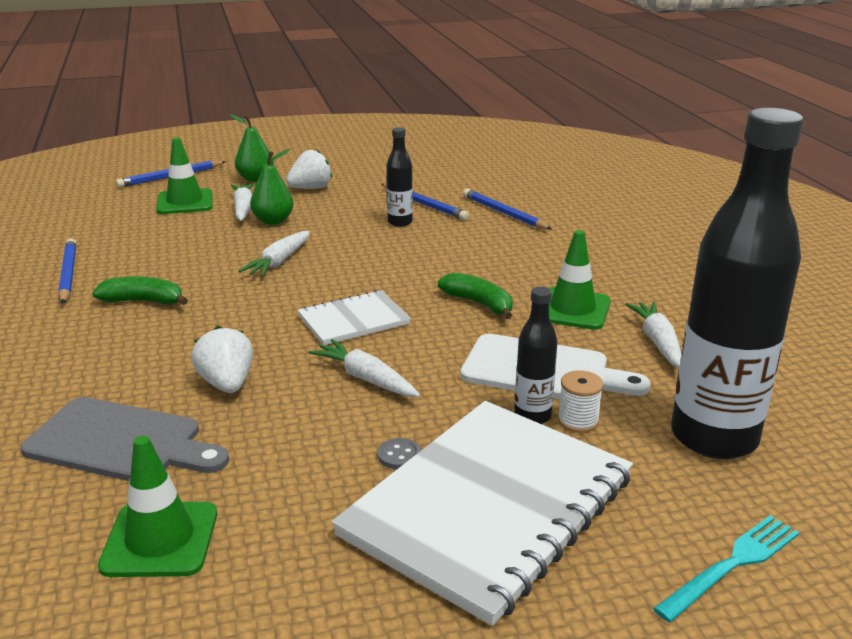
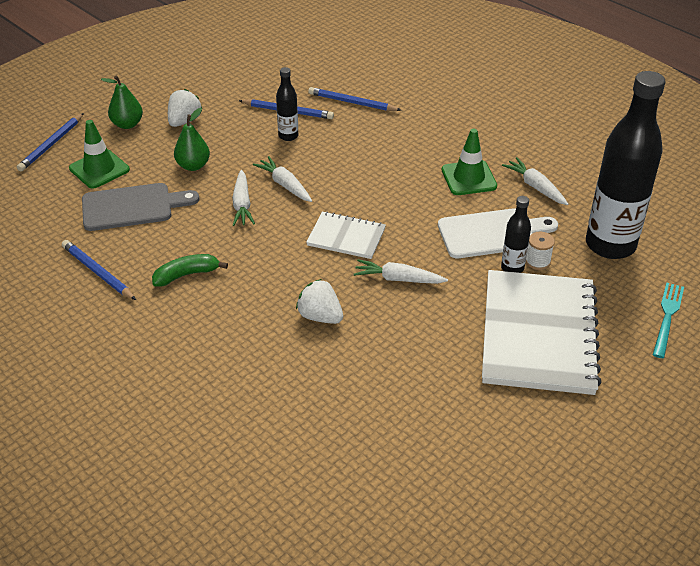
camera: 30 degrees left, 15 degrees up
(121, 442) = (304, 382): grey cutting board -> grey cutting board (132, 207)
(160, 539) = (396, 426): green traffic cone -> none
(243, 208) = (155, 160): white carrot -> white carrot (285, 185)
(354, 320) = (346, 237): white notebook -> white notebook turned 75 degrees clockwise
(399, 455) = (467, 323): grey button -> none
(479, 304) = (410, 194): green banana -> none

